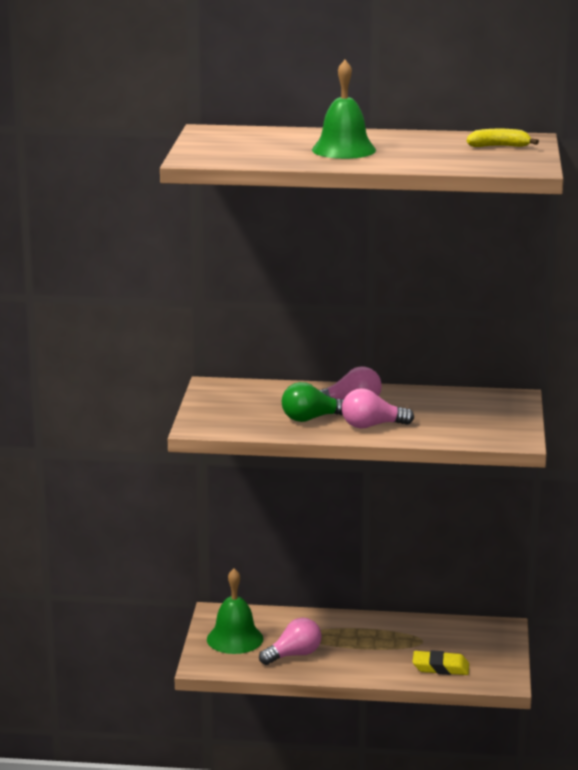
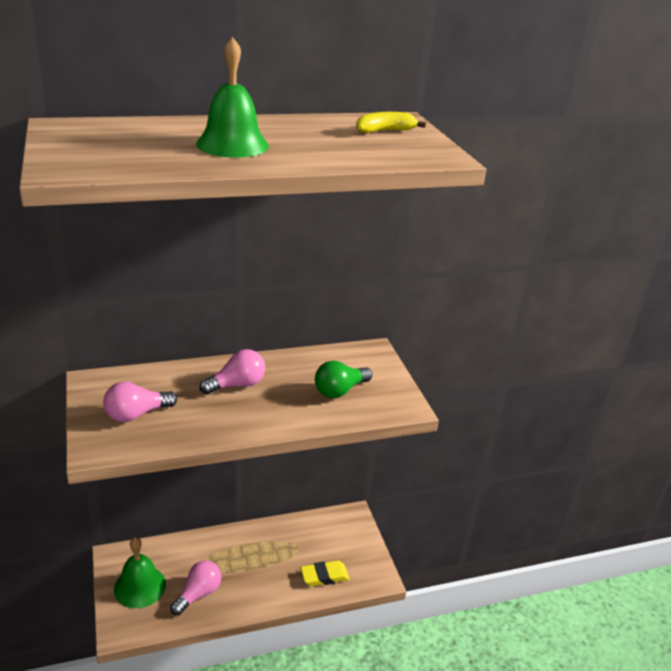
camera: 25 degrees left, 10 degrees up
(311, 418) = (208, 413): green light bulb -> green light bulb (340, 391)
(372, 426) = (269, 412): pink light bulb -> pink light bulb (136, 414)

